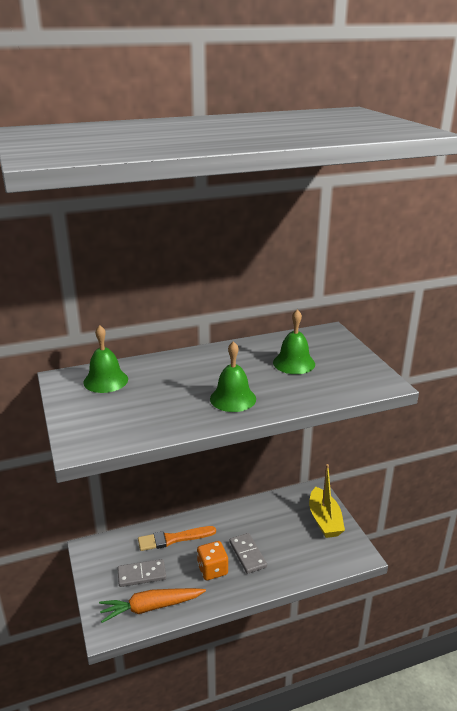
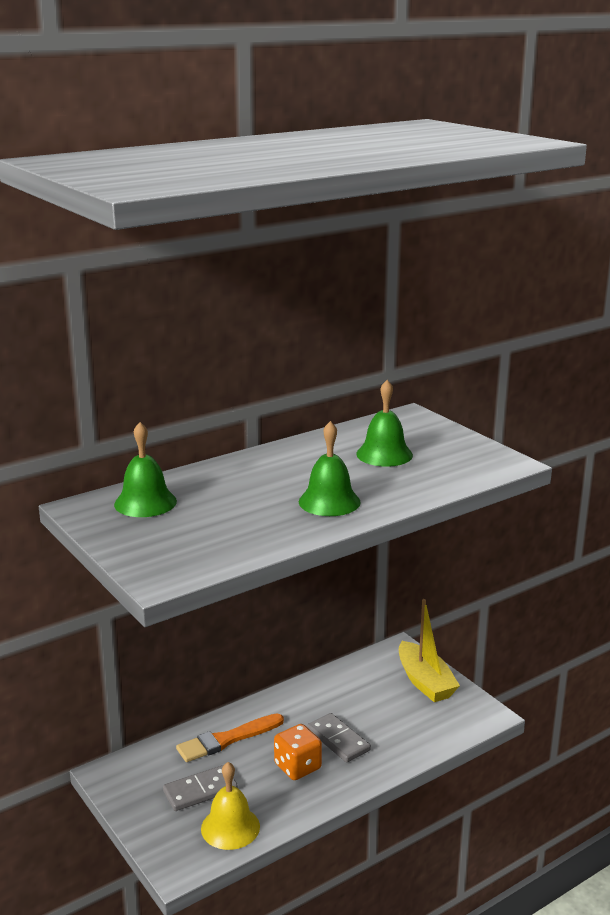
camera: 15 degrees left, 5 degrees down
(150, 607) = (230, 827): orange carrot -> yellow bell

